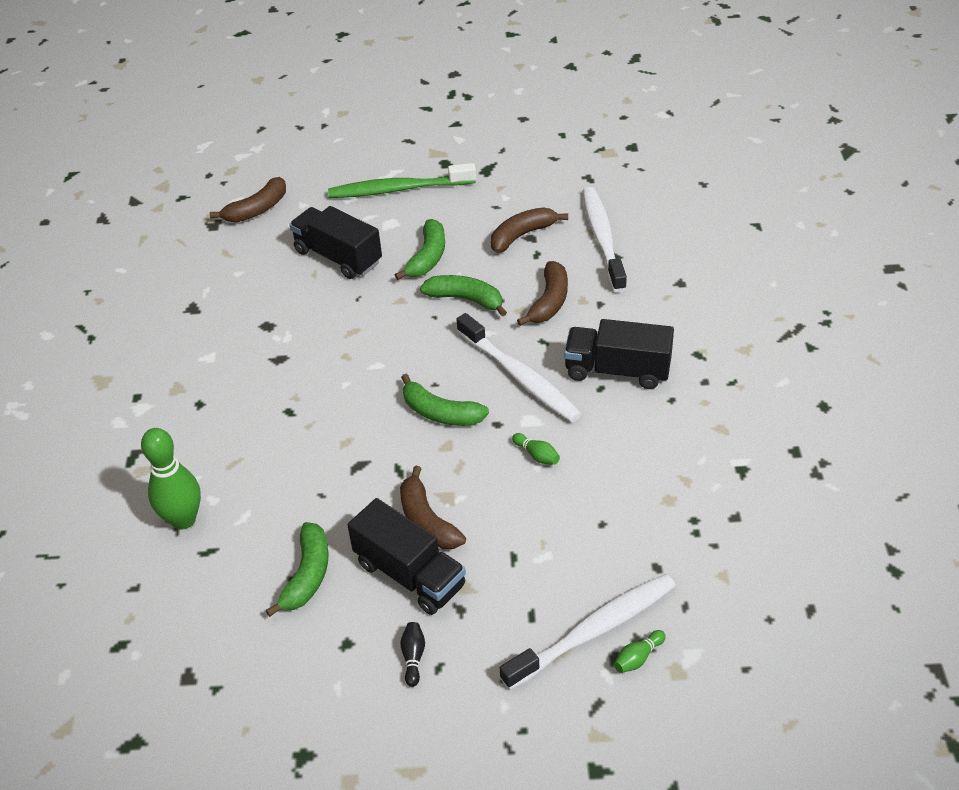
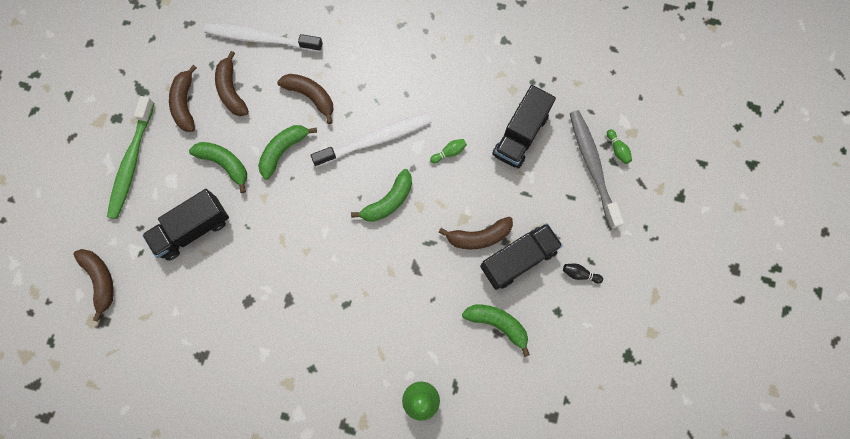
camera: 75 degrees left, 30 degrees up
(487, 206) = (185, 104): none -> brown banana
(593, 630) = (592, 166): white toothbrush -> grey toothbrush
(617, 370) = (395, 78): black truck -> black truck (520, 135)

